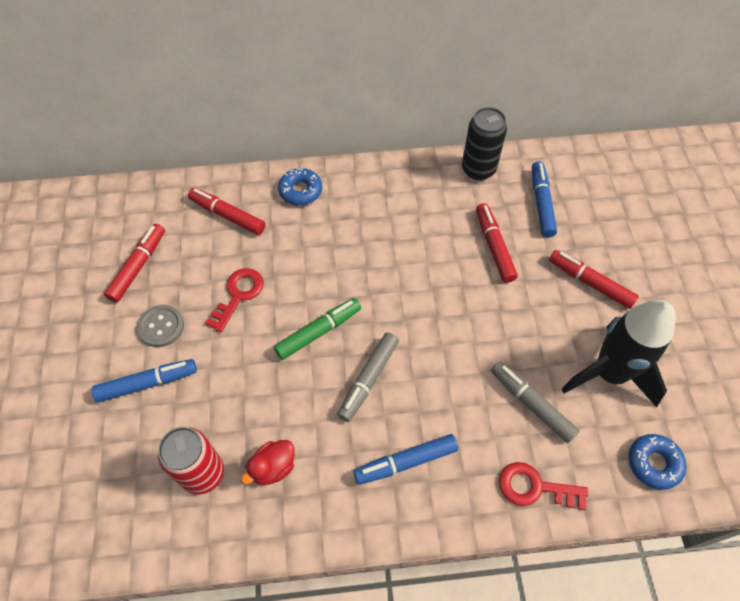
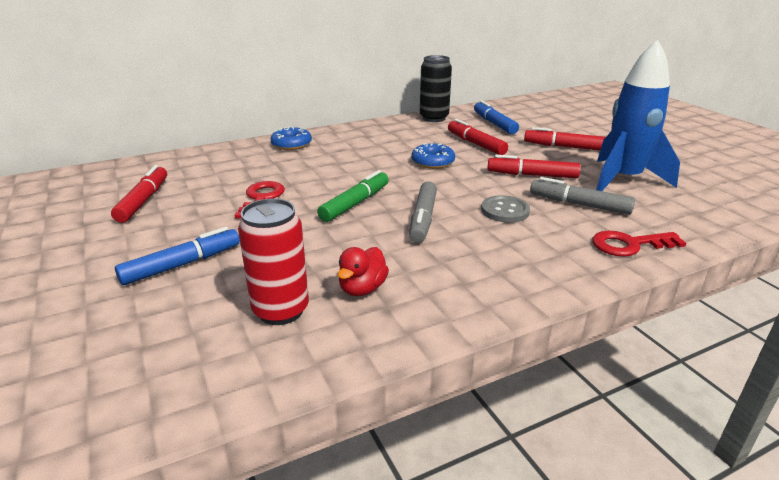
camera: 20 degrees left, 30 degrees down
(161, 326) = (184, 228): grey button -> grey button (505, 211)
(227, 215) = (228, 163): red marker -> red marker (532, 175)
(405, 462) = (498, 256): blue marker -> none
(609, 373) = (623, 180): black rocket -> blue rocket
(654, 463) = (708, 213): blue donut -> blue donut (432, 162)

